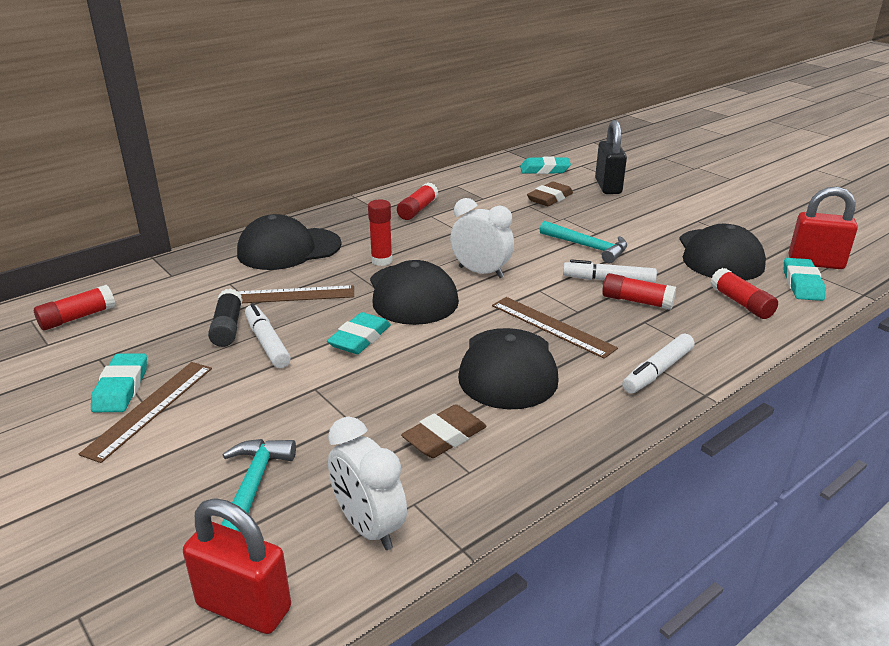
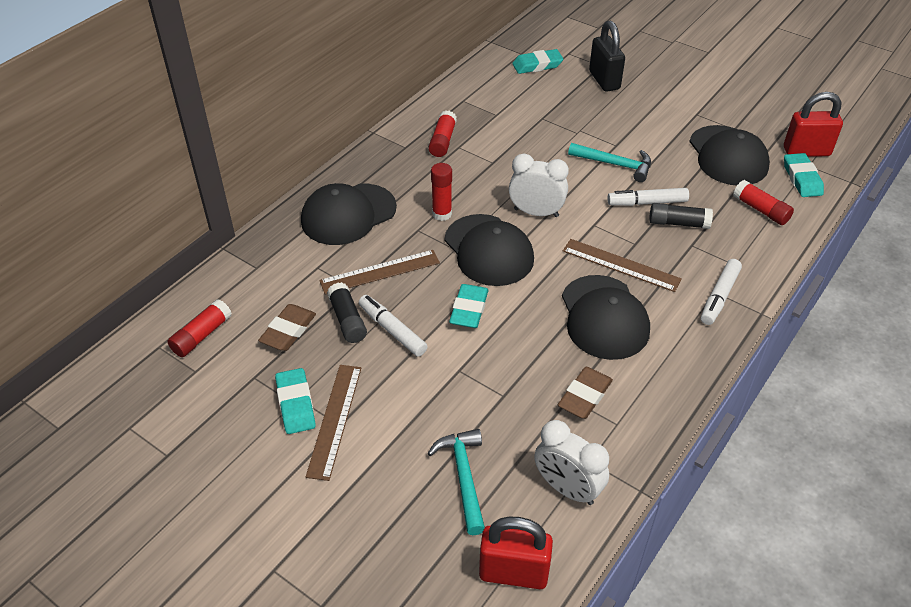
camera: 15 degrees left, 15 degrees up
(550, 198) = (558, 105): brown eraser -> brown eraser (288, 331)
(637, 301) = (678, 223): red glue stick -> black glue stick

